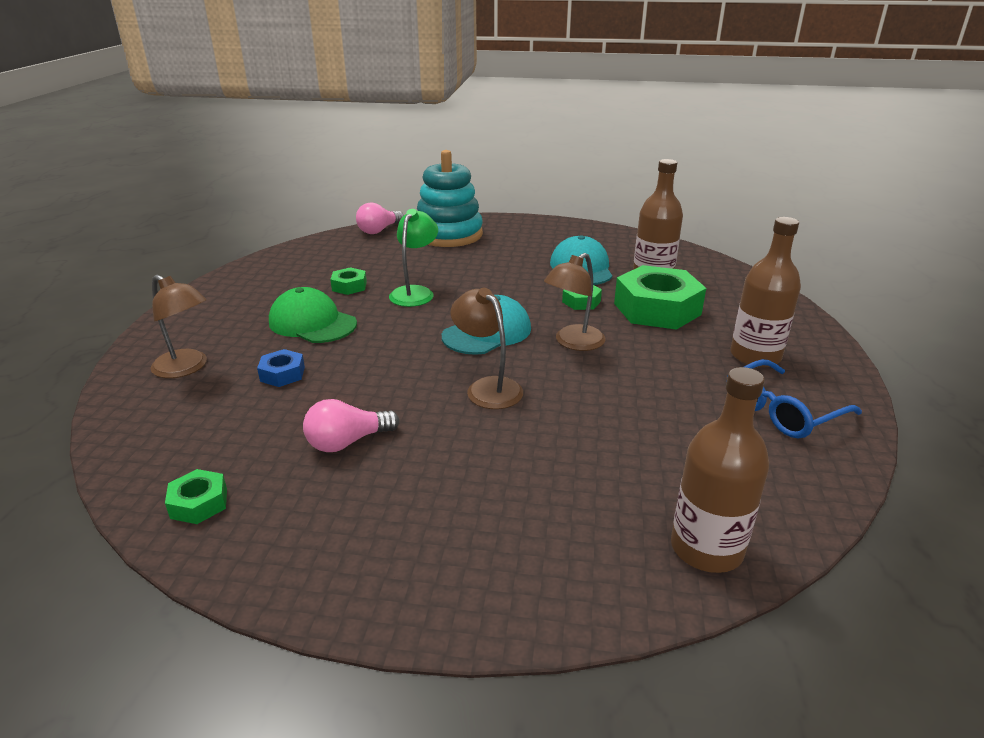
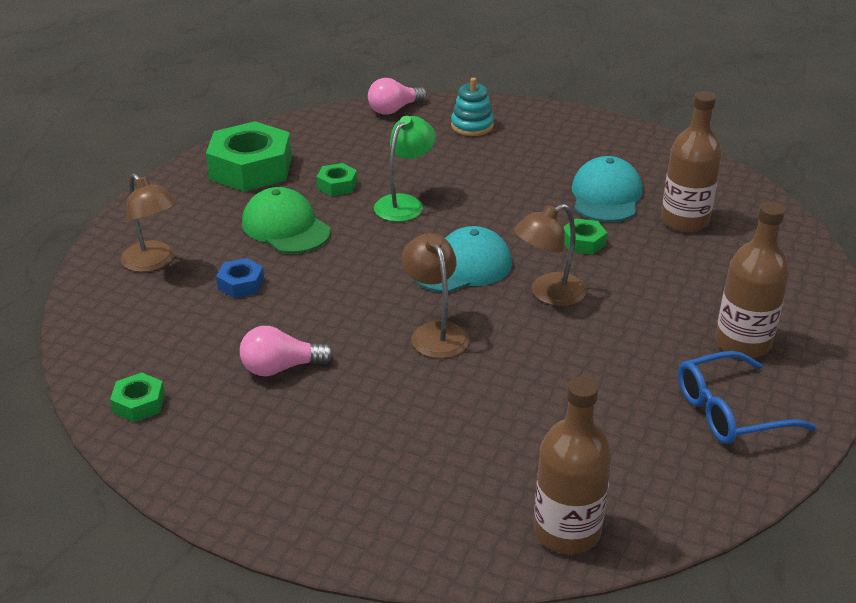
camera: 15 degrees right, 5 degrees up
(448, 234) = (472, 126): turquoise stacking toy -> turquoise stacking toy, size x0.53
(657, 309) = (665, 265): green nut -> green nut (251, 168)

